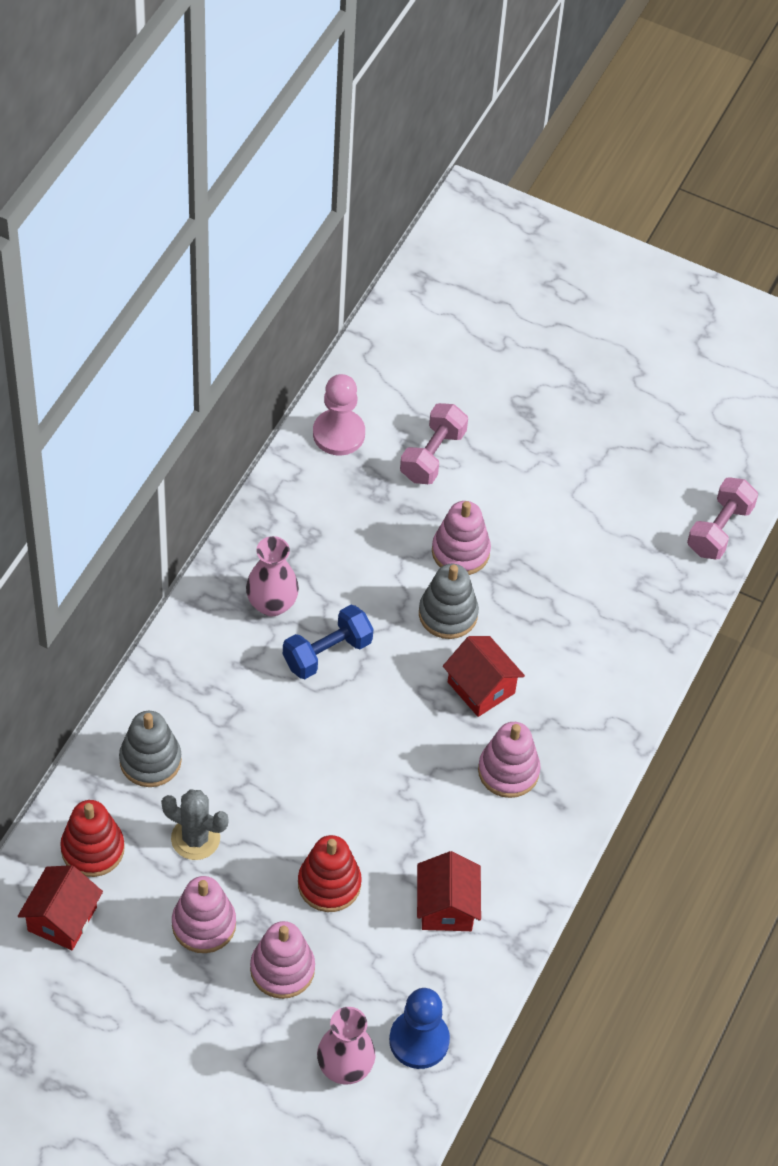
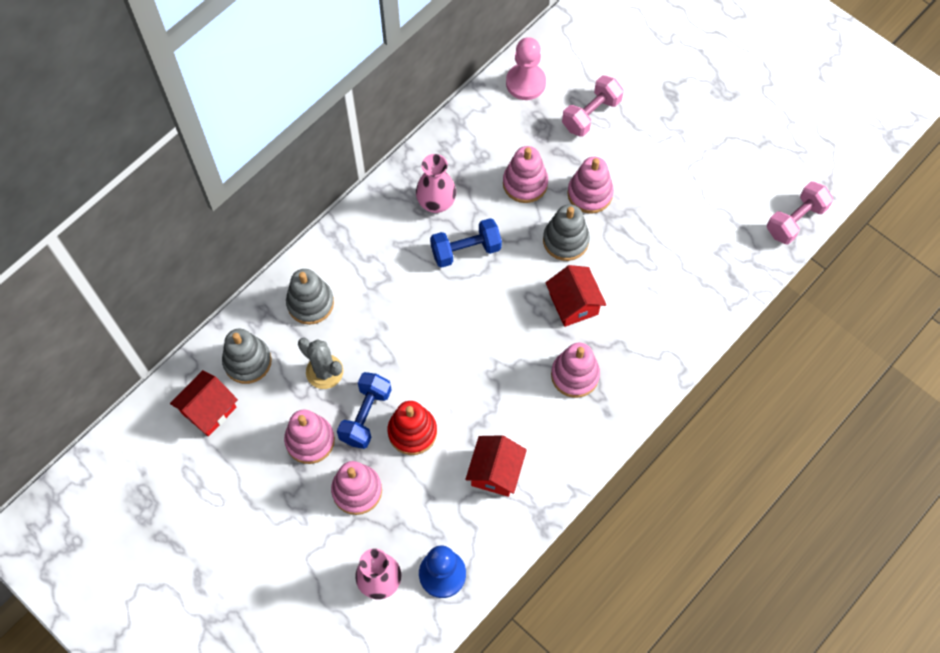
camera: 20 degrees right, 10 degrees up
(92, 849) = (247, 361): red stacking toy -> grey stacking toy
(264, 879) = (365, 416): none -> blue dumbbell
(376, 556) = (525, 183): none -> pink stacking toy

